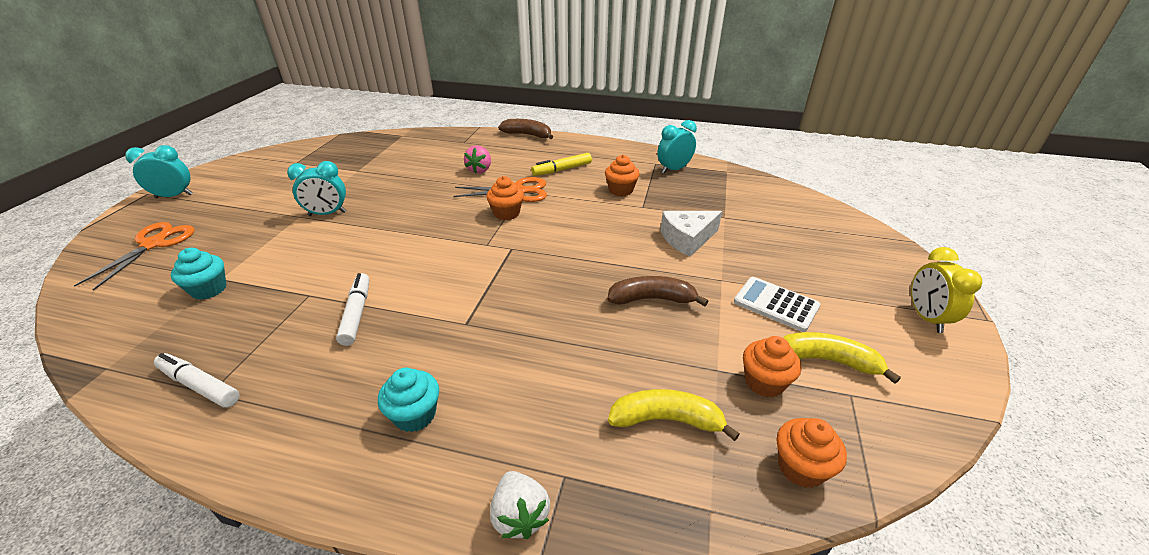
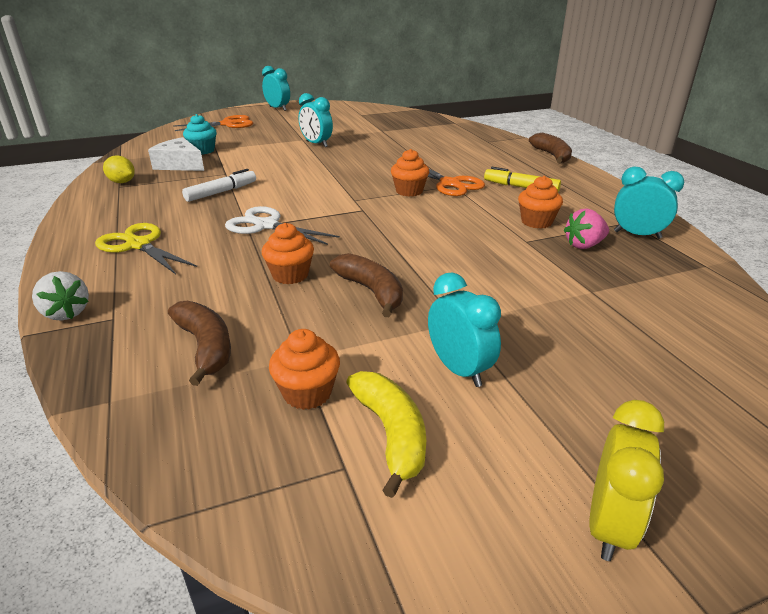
camera: 55 degrees right, 5 degrees down
(200, 385) = (122, 182): white marker -> yellow lemon
(415, 415) = (139, 245): turquoise cupcake -> yellow scissors
(477, 310) = (266, 225): none -> white scissors
(480, 170) = (456, 161): pink strawberry -> pink strawberry (584, 245)
(520, 516) = (66, 313): white strawberry -> white strawberry turned 75 degrees counterclockwise
(666, 420) = (205, 347): yellow banana -> brown banana
(687, 239) = (506, 281): white cheese -> white cheese (179, 165)
(776, 304) = (459, 370): white calculator -> turquoise clock
(800, 467) = (193, 447): orange cupcake -> orange cupcake (290, 275)
(926, 318) = (609, 525): yellow clock -> yellow clock turned 150 degrees clockwise

